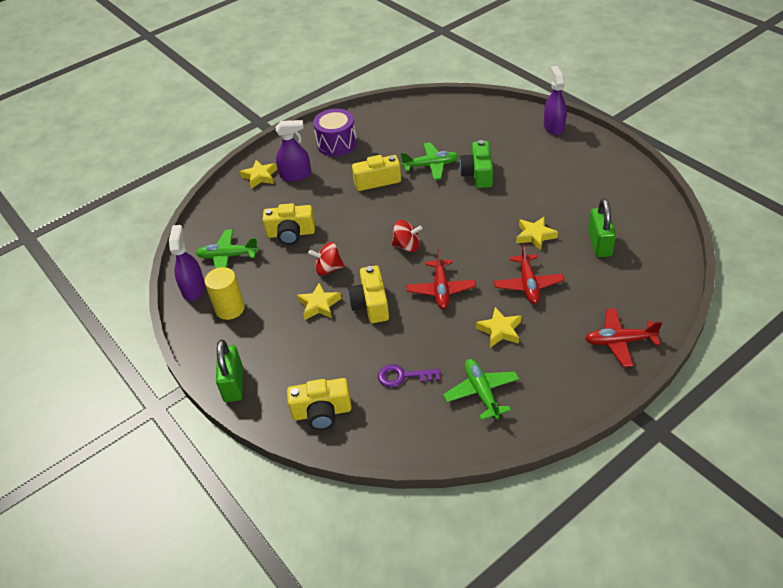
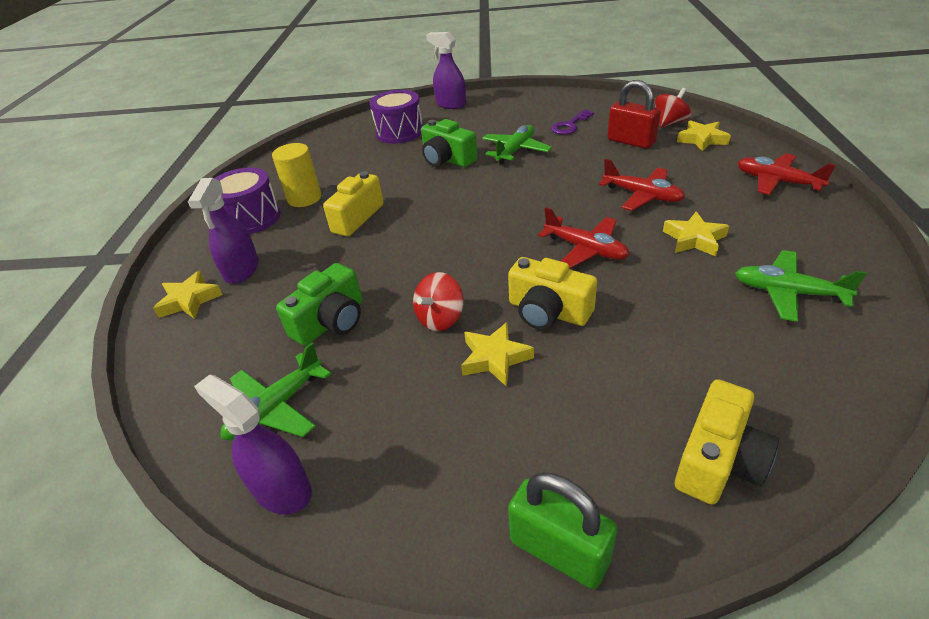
camera: 50 degrees left, 5 degrees down
(230, 309) = (384, 463): yellow cylinder -> yellow cylinder (304, 198)
(291, 233) = (331, 321): yellow camera -> green camera
(295, 175) = (242, 270): purple spray bottle -> purple spray bottle turned 150 degrees clockwise
(403, 376) = (708, 342): purple key -> purple key (570, 125)
(407, 246) = (486, 242): red spinning top -> red spinning top (670, 123)
(431, 165) = (391, 178): green plane -> green plane (515, 151)
(487, 131) = (399, 132): none -> purple drum
(535, 236) = (577, 165): yellow star -> yellow star (702, 139)
(599, 244) = (631, 141): green padlock -> red padlock
(619, 341) = (777, 182): red plane -> red plane turned 90 degrees clockwise

